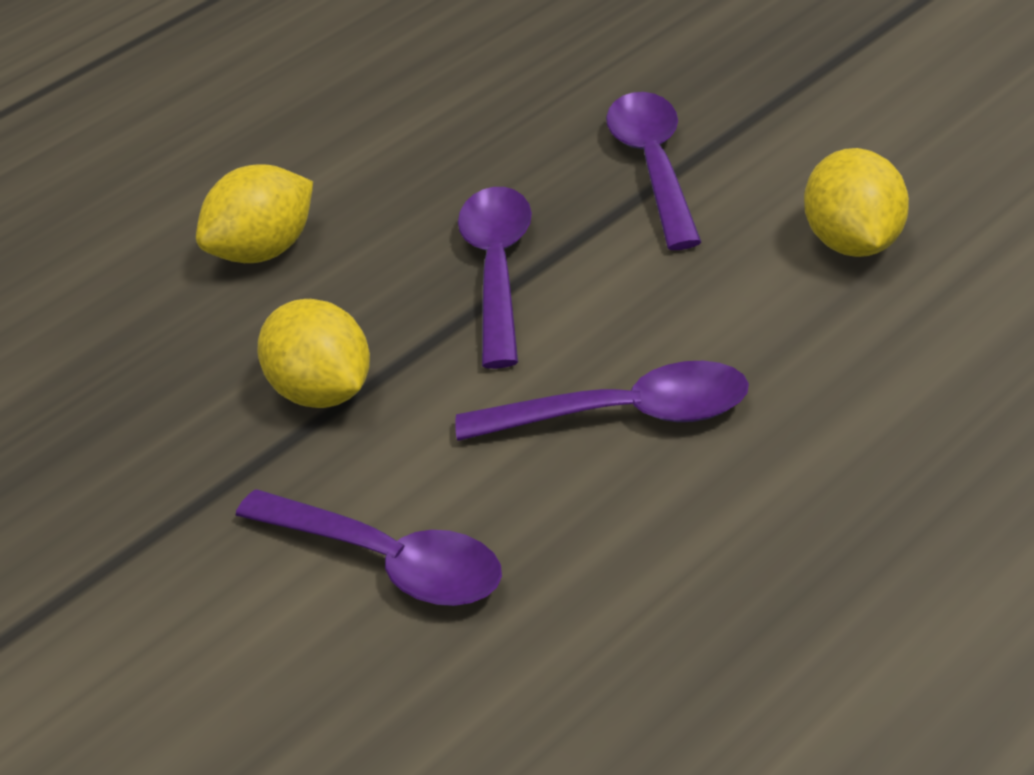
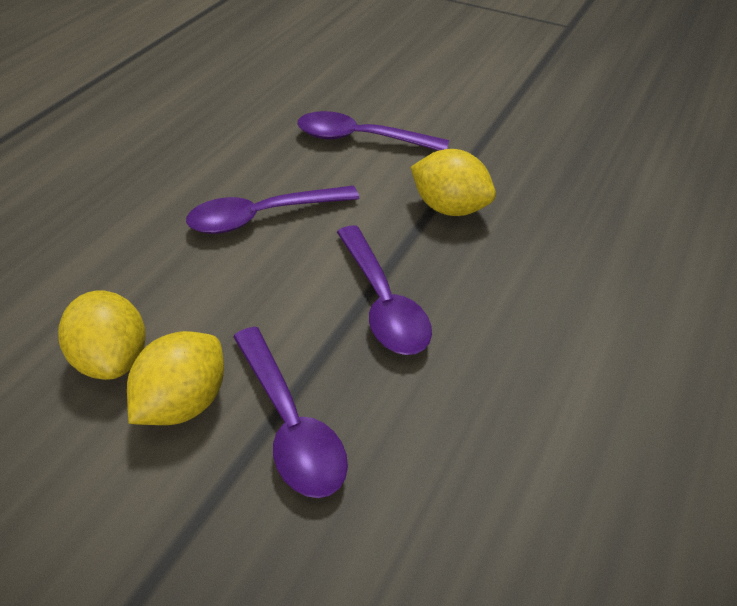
camera: 155 degrees right, 5 degrees up
(265, 251) = (571, 298): yellow lemon -> yellow lemon (184, 402)

